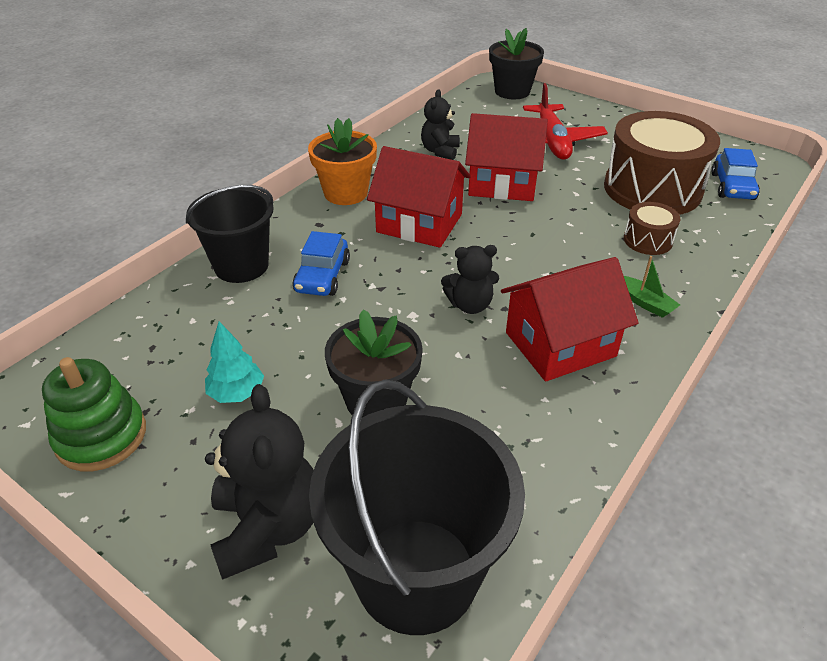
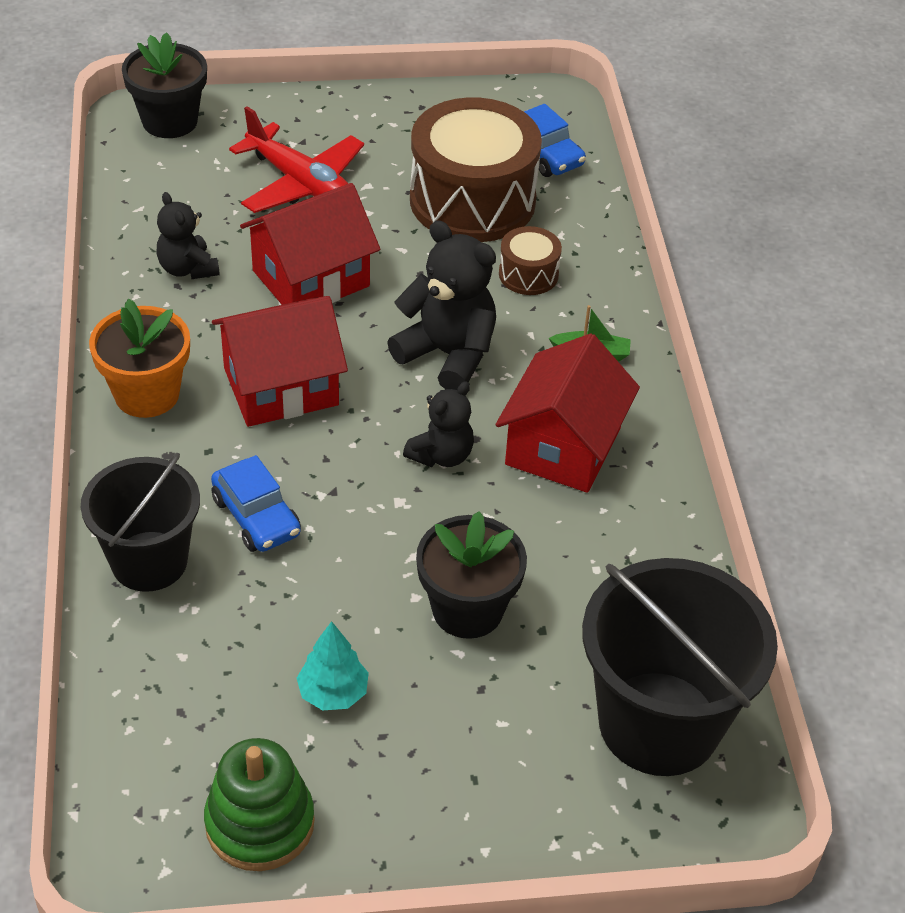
camera: 45 degrees left, 5 degrees up
(268, 527) = (510, 778): black teddy bear -> black teddy bear (448, 354)

